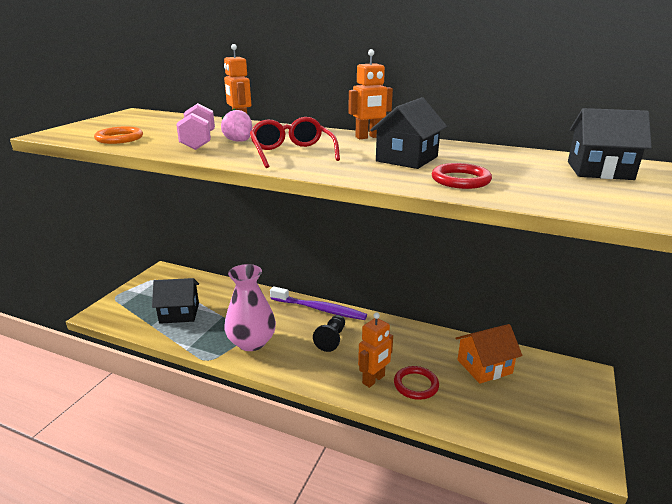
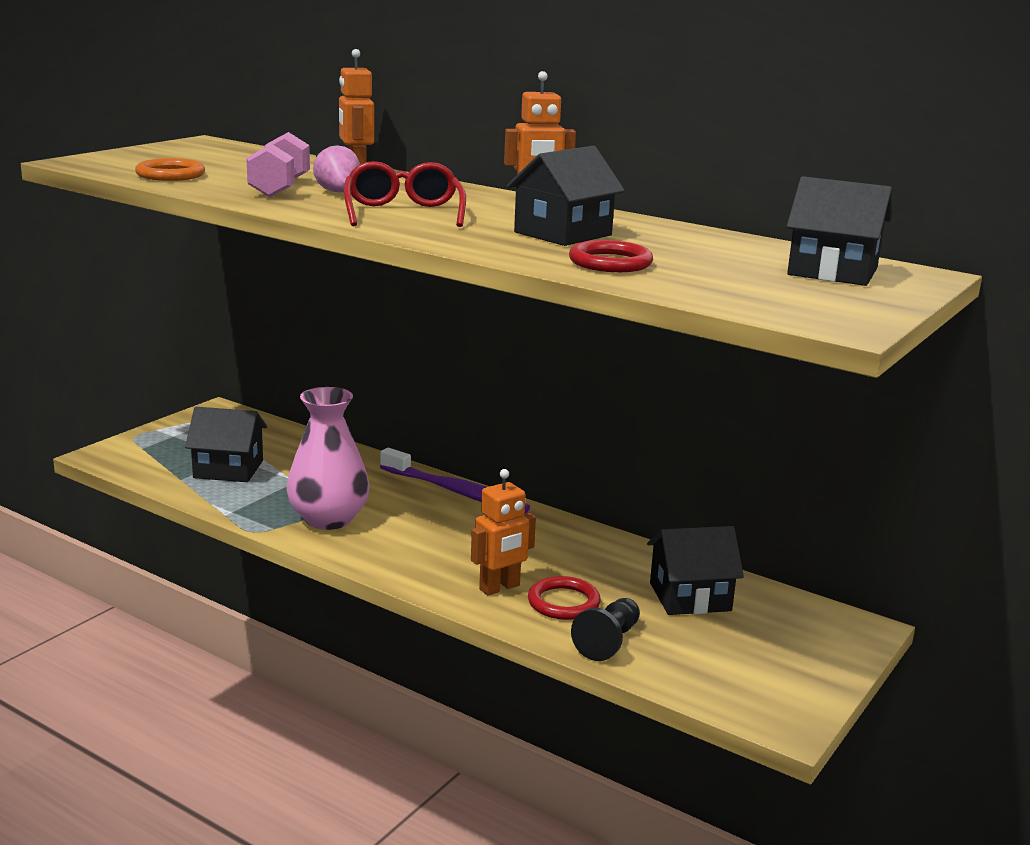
camera: 10 degrees right, 5 degrees down
(331, 339) = (457, 532): black pawn -> black pawn (608, 642)
(484, 366) = (690, 597): orange house -> black house

